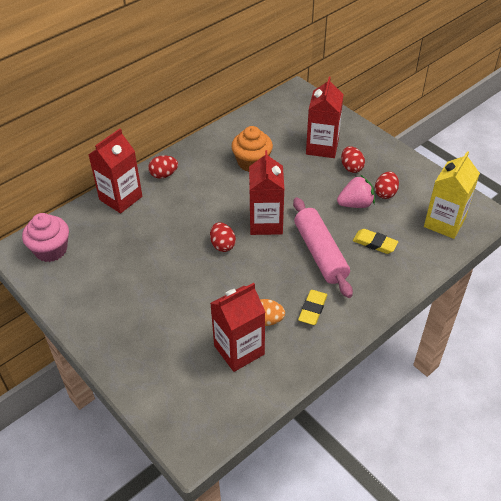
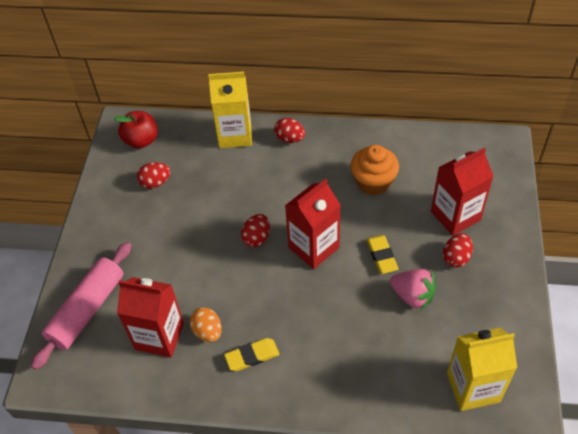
camera: 50 degrees right, 5 degrees up
(51, 250) = (141, 140): pink cupcake -> red apple
(121, 198) = (235, 135): red carton -> yellow carton
(320, 253) = (322, 314): pink rolling pin -> pink rolling pin (87, 310)
(374, 243) = (379, 347): yellow eraser -> yellow eraser (381, 256)
(385, 193) = (455, 309): red egg -> red egg (155, 183)

